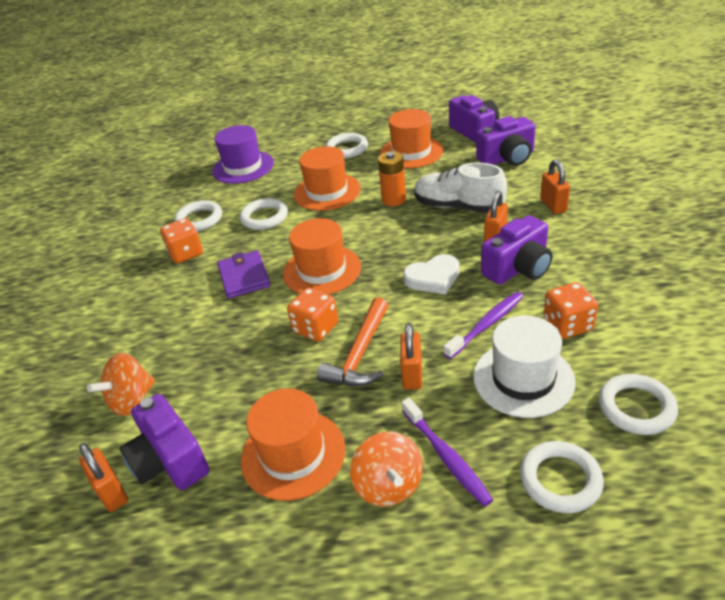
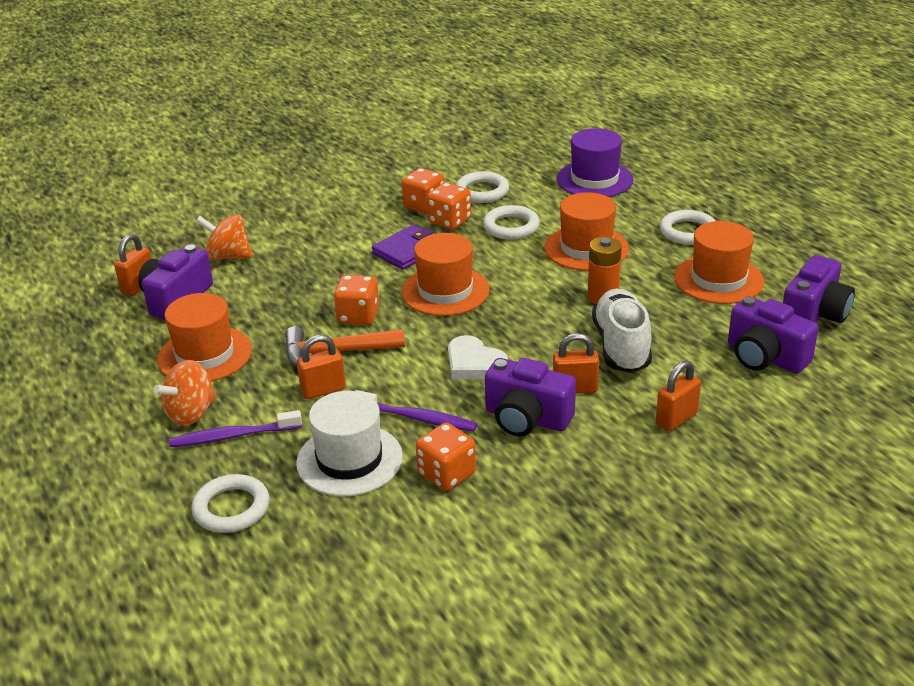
camera: 60 degrees right, 5 degrees down
(223, 245) = (449, 221): none -> orange dice
(446, 456) = (233, 436): purple toothbrush -> purple toothbrush turned 45 degrees clockwise
(636, 408) = (342, 543): white ring -> none

